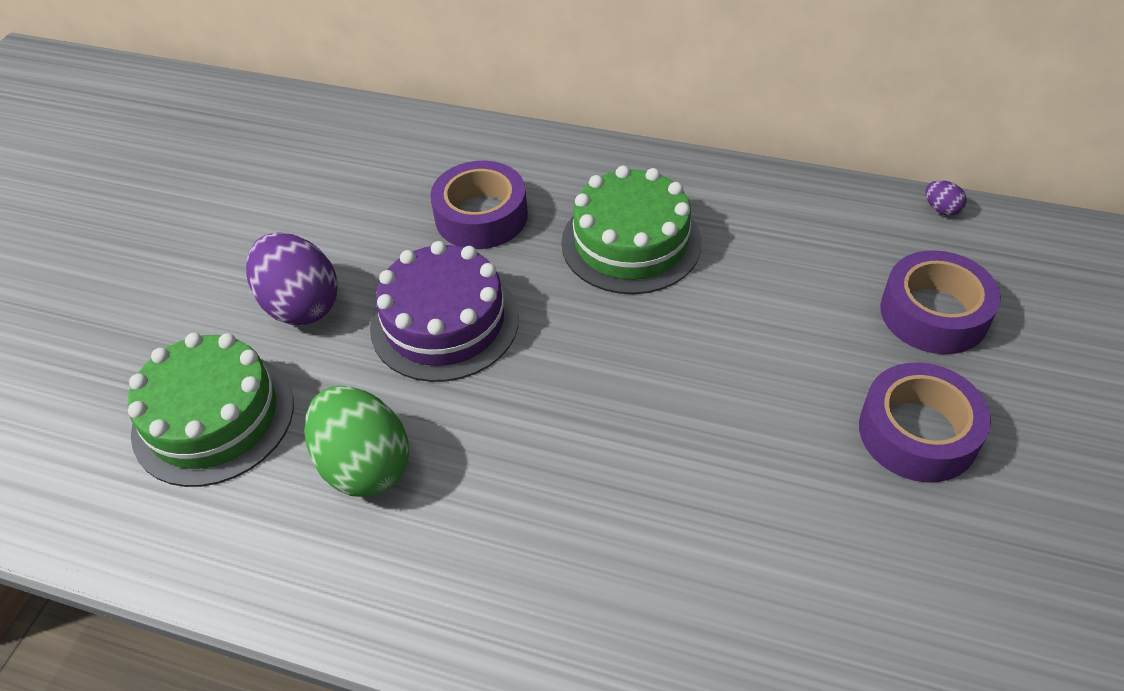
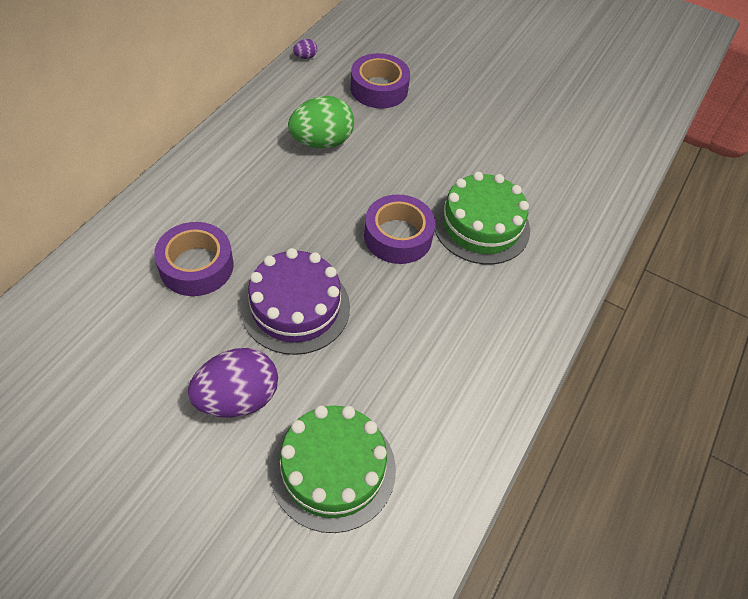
camera: 85 degrees left, 5 degrees up
(364, 465) = (405, 372): green egg -> green egg (321, 142)
(631, 242) = (266, 192): green cake -> green cake (481, 225)
(917, 432) = (451, 123): purple tape -> purple tape (398, 236)

